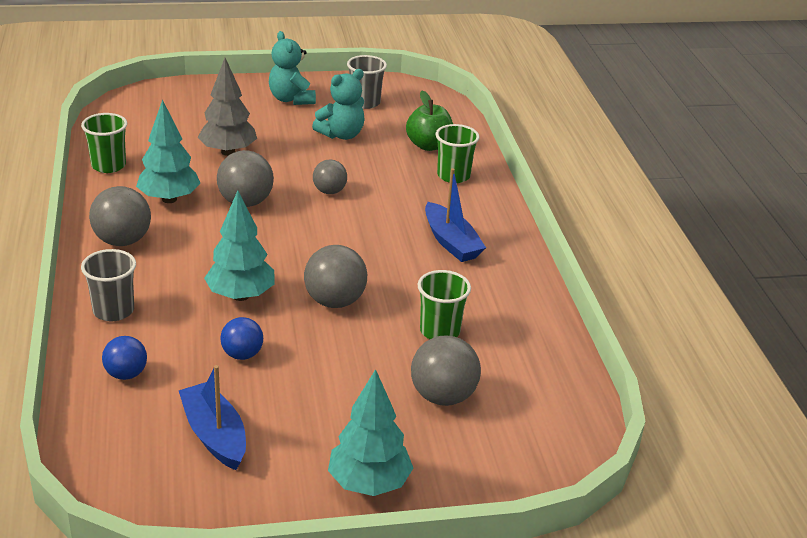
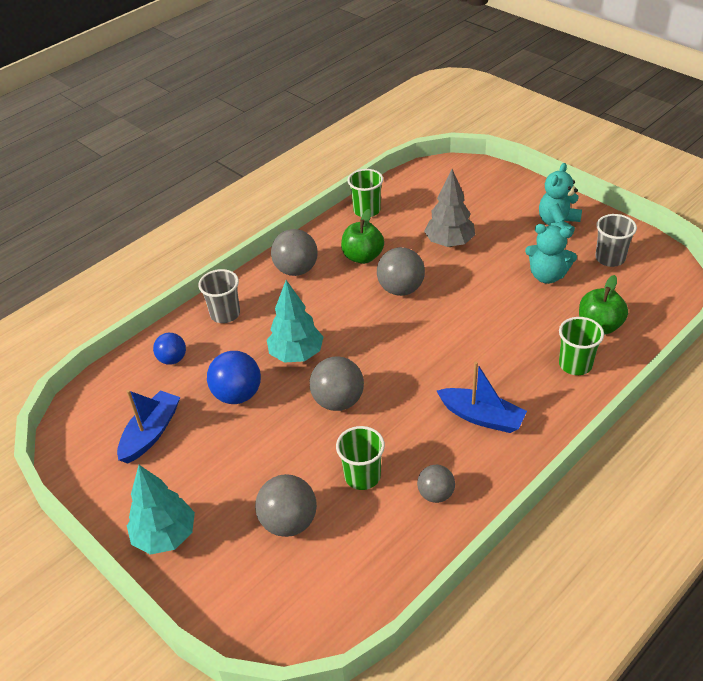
camera: 60 degrees right, 10 degrees up
(169, 199) = (363, 257): turquoise tree -> green apple
(242, 354) = (237, 395): blue ball -> blue ball, size x1.58
(329, 191) = (465, 316): grey ball -> grey ball (435, 494)
(451, 242) = (482, 417): blue boat -> blue boat turned 90 degrees counterclockwise

